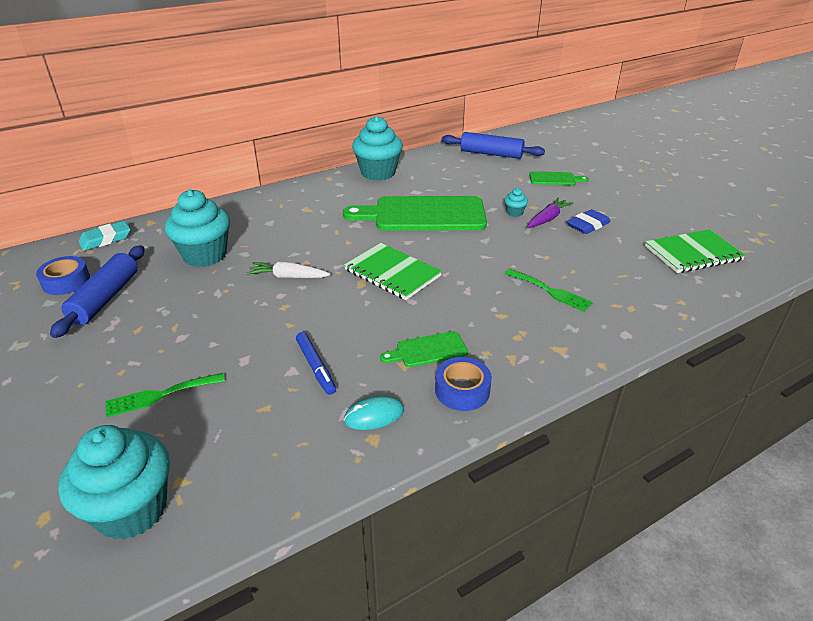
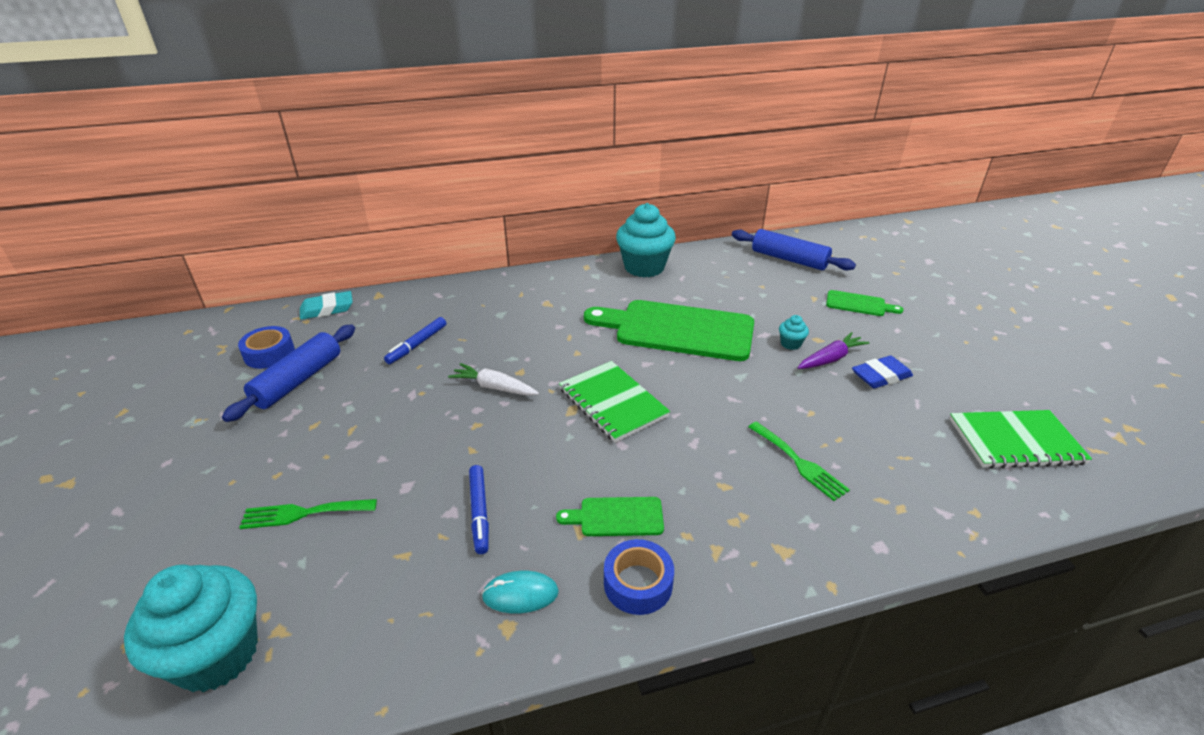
camera: 15 degrees right, 0 degrees up
(205, 255) = (417, 345): turquoise cupcake -> blue marker

